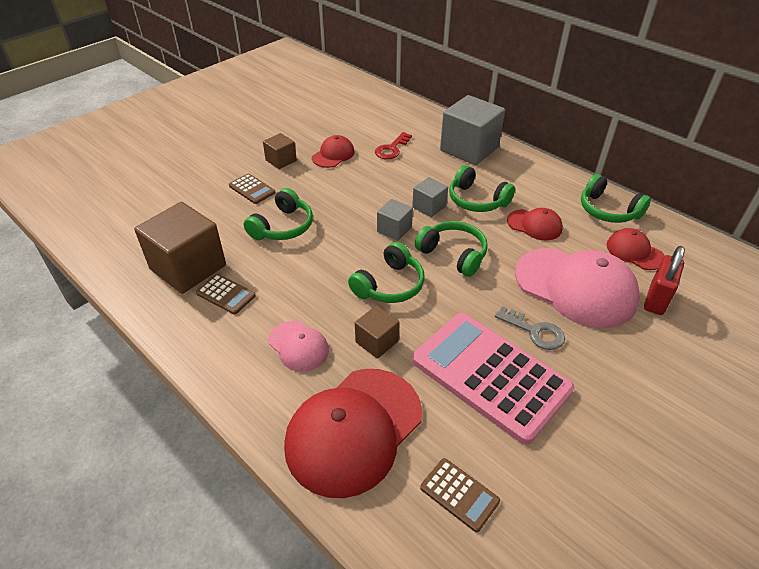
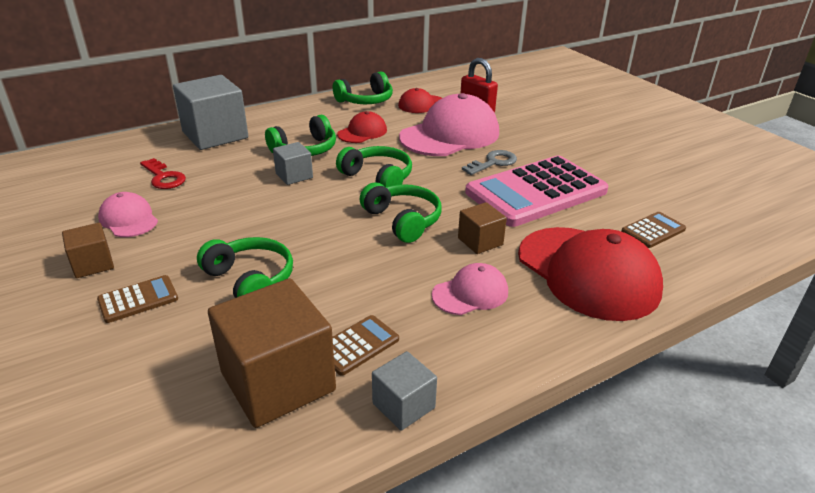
camera: 75 degrees left, 10 degrees down
(333, 155) = (128, 219): red cap -> pink cap
(394, 229) = (316, 202): grey cube -> grey cube (403, 405)
(453, 254) = (377, 178): green headphones -> green headphones turned 75 degrees clockwise

